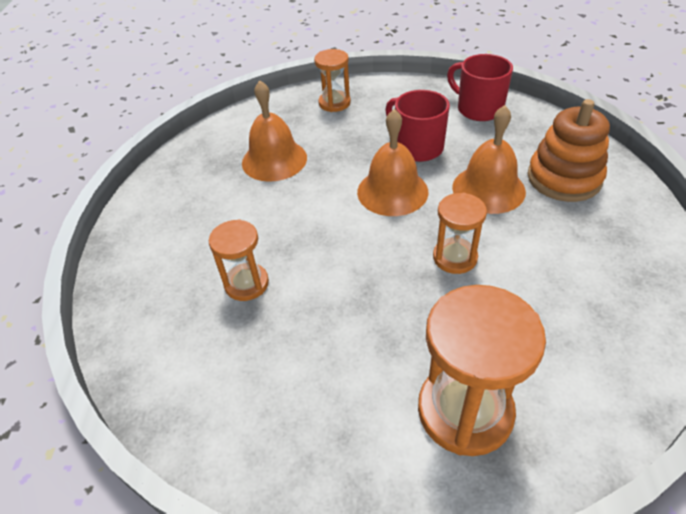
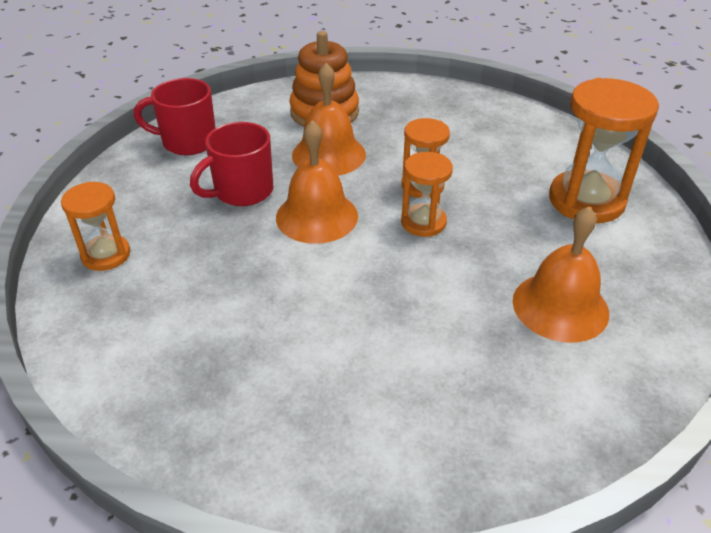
camera: 90 degrees left, 5 degrees down
(246, 283) = (455, 339): orange hourglass -> orange hourglass (423, 222)
(274, 160) = (219, 319): orange bell -> orange bell (560, 306)
(478, 109) = (187, 142): red mug -> red mug turned 45 degrees clockwise

